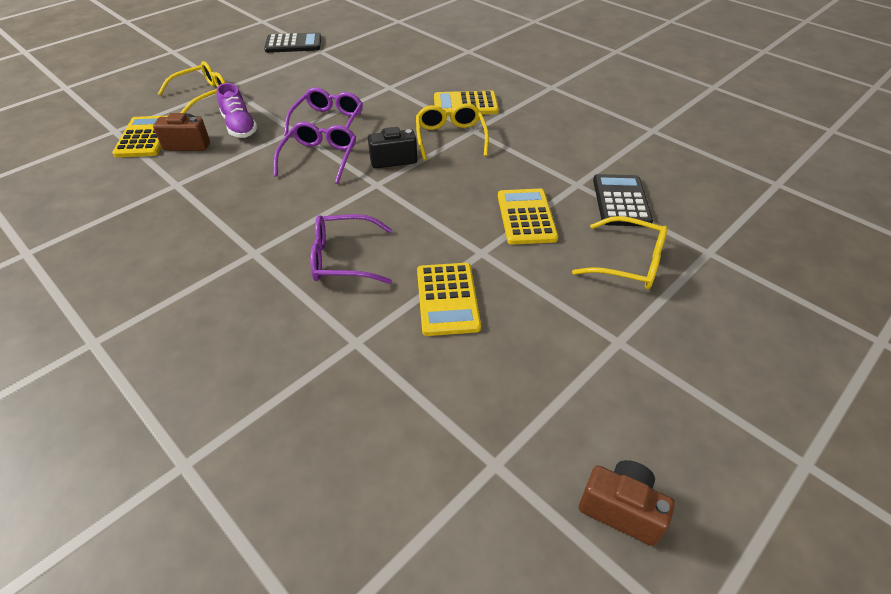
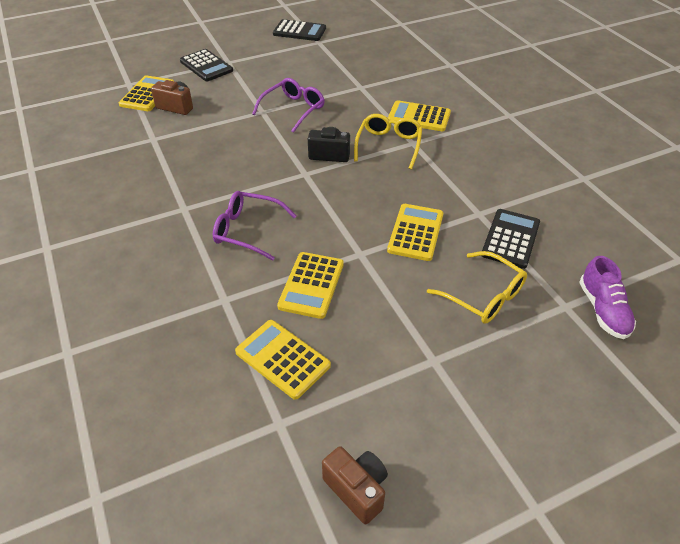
camera: 20 degrees right, 0 degrees up
(203, 95) = (206, 66): yellow glasses -> black calculator
(239, 126) = (221, 99): purple shoe -> purple shoe (603, 310)
(320, 158) = (271, 140): purple glasses -> none
(459, 389) = (282, 359): none -> yellow calculator

